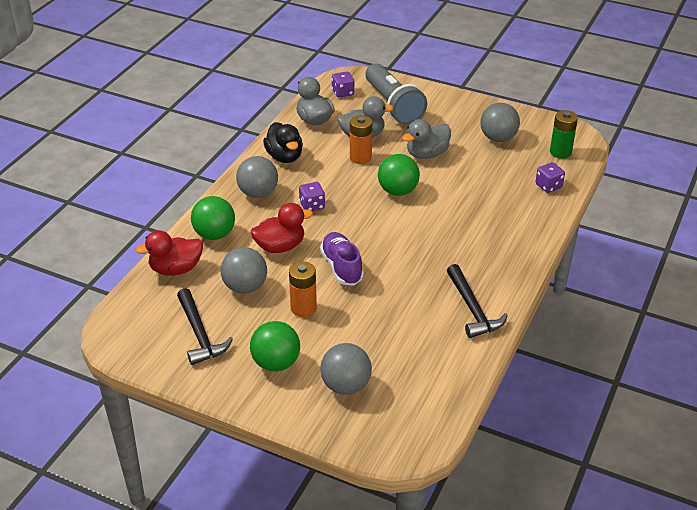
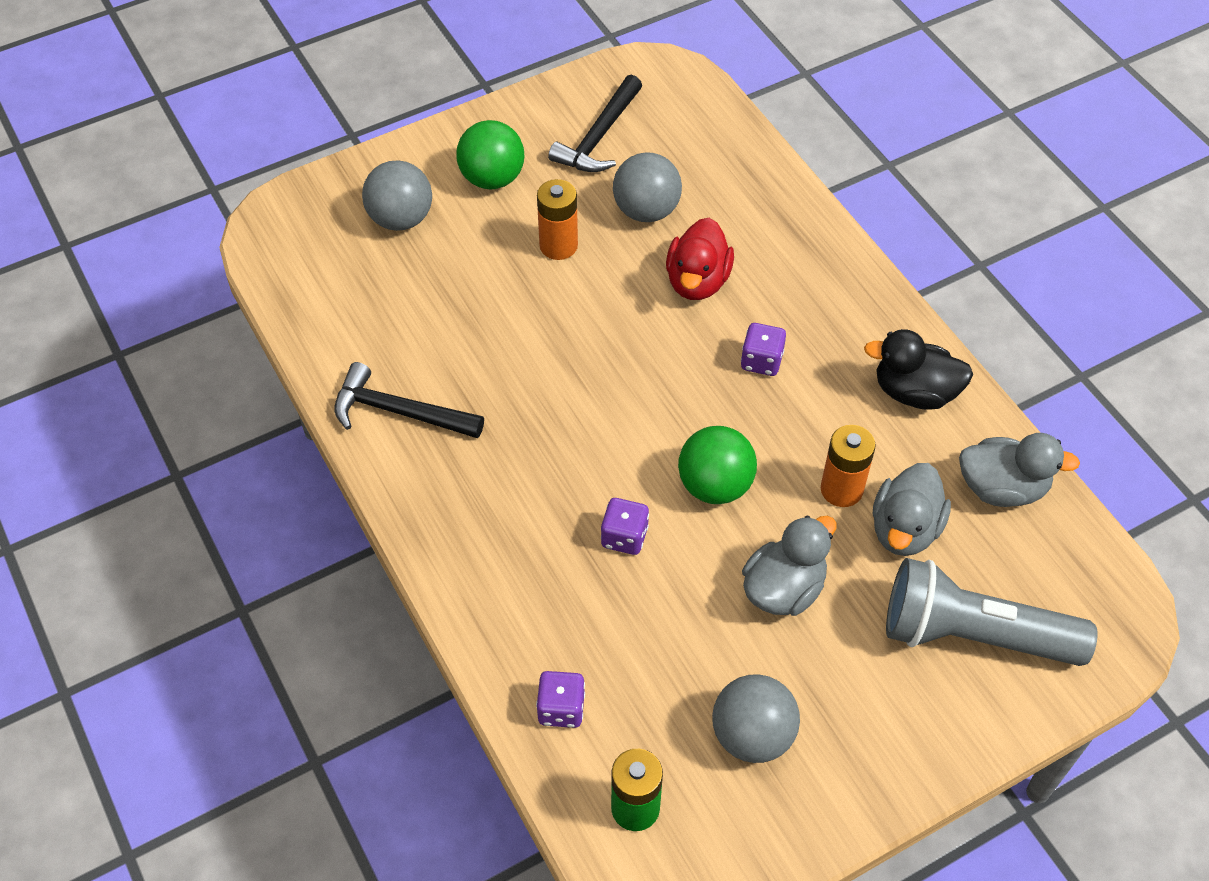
camera: 125 degrees right, 15 degrees up
(176, 269) = (737, 163): red duck -> none
(200, 334) = (599, 137): black hammer -> black hammer turned 75 degrees counterclockwise
(214, 234) = (779, 228): green ball -> none
(258, 193) = (840, 315): grey ball -> none
(341, 267) = (600, 322): purple shoe -> none
(343, 92) = (1070, 582): purple dice -> purple dice (624, 537)
(427, 154) = (783, 589): grey duck -> grey duck turned 45 degrees clockwise

